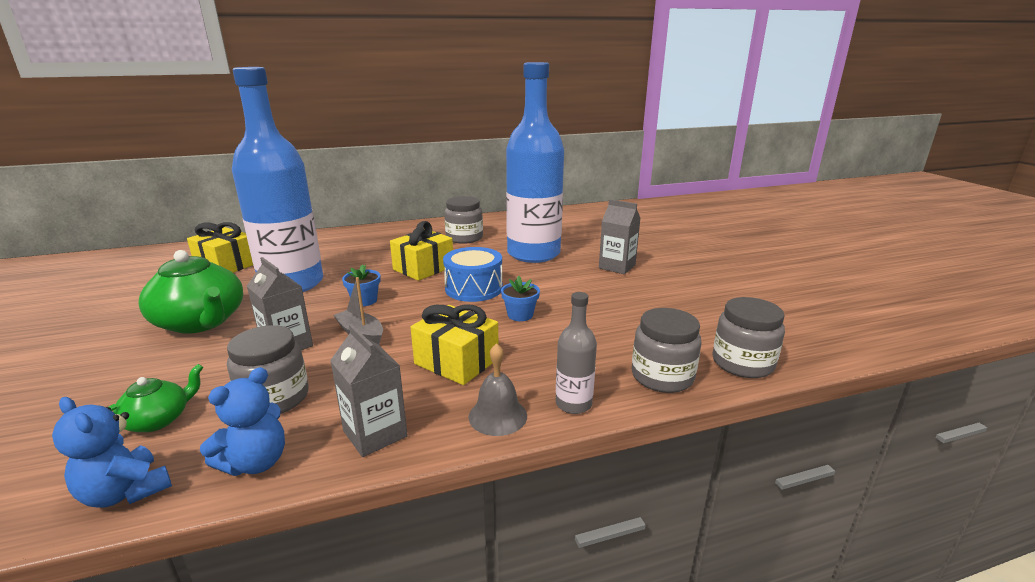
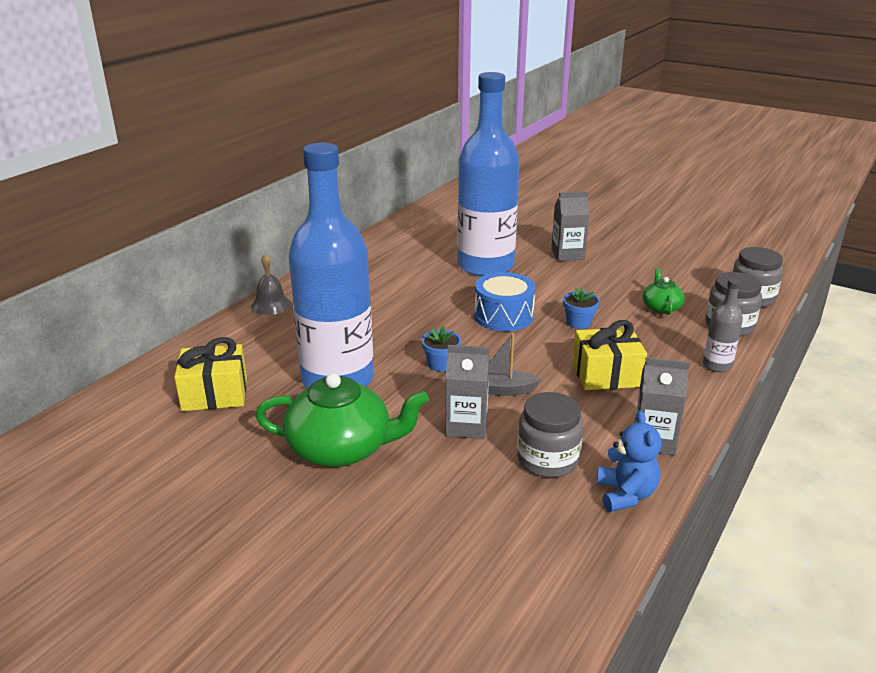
camera: 40 degrees left, 5 degrees up
(126, 492) = (592, 555): blue teddy bear -> none
(158, 420) = (503, 517): green teapot -> green teapot (661, 307)
(423, 268) = (423, 315): yellow gift -> none
(464, 238) = (393, 271): grey jar -> none
(497, 416) = (694, 393): grey bell -> grey bell (271, 305)

